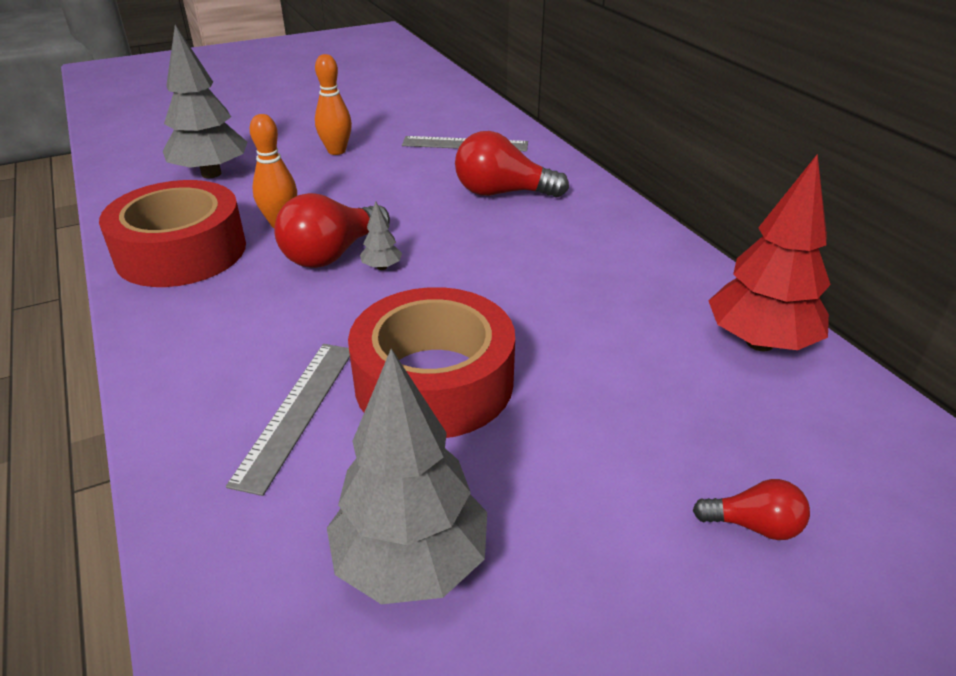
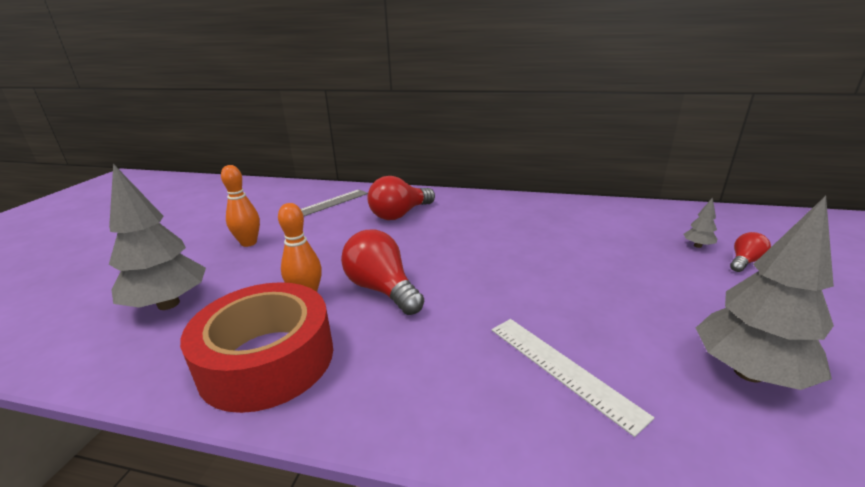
camera: 50 degrees left, 10 degrees down
(296, 412) = (562, 369): grey ruler -> white ruler
(332, 254) = (382, 289): red light bulb -> red light bulb turned 150 degrees clockwise
(382, 267) = (425, 277): grey tree -> grey tree (697, 246)
(434, 381) = (571, 302): red tape -> none
(759, 342) = (611, 211): red tree -> none

